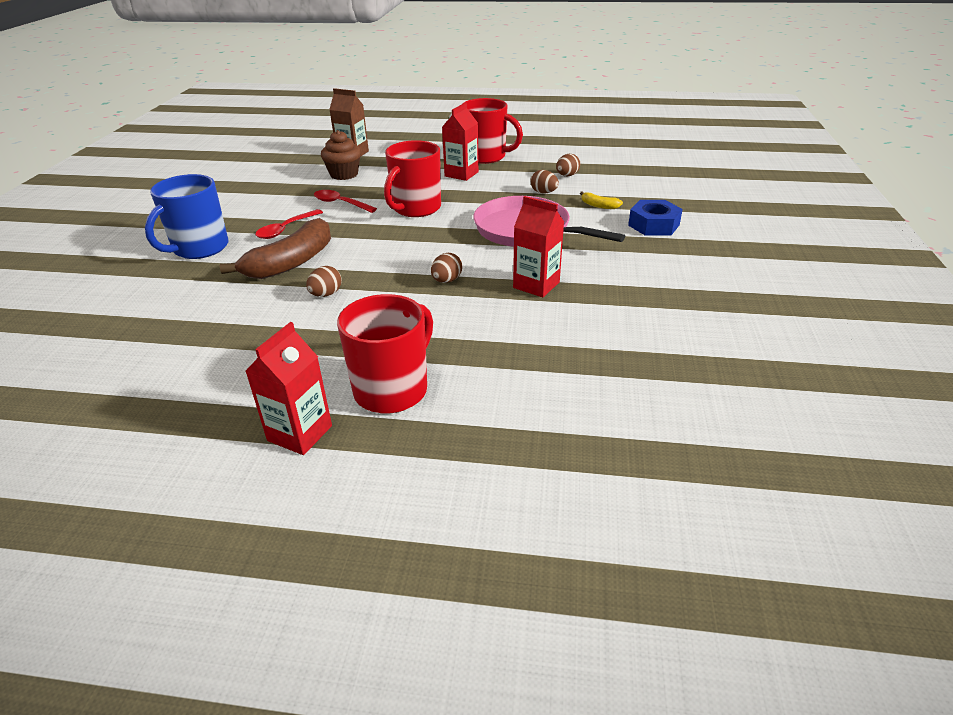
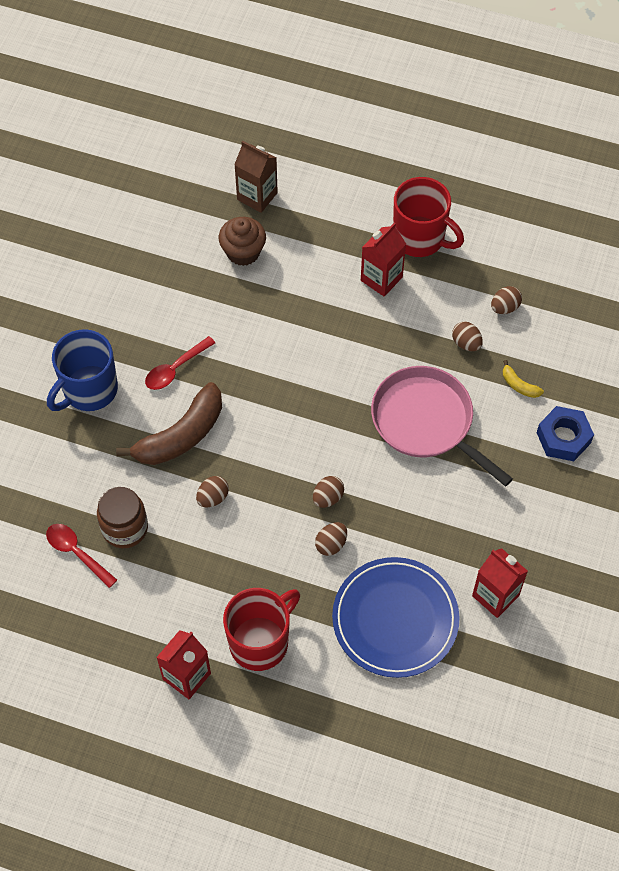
camera: 10 degrees right, 25 degrees up
(227, 325) = (125, 528): none -> brown jar
(340, 203) = (235, 323): red spoon -> red spoon (76, 553)
(415, 208) = (316, 351): red mug -> none
(458, 308) = (331, 544): none -> brown egg
(536, 285) = (411, 522): red carton -> red carton (495, 595)
(547, 350) = (395, 619): none -> blue plate

